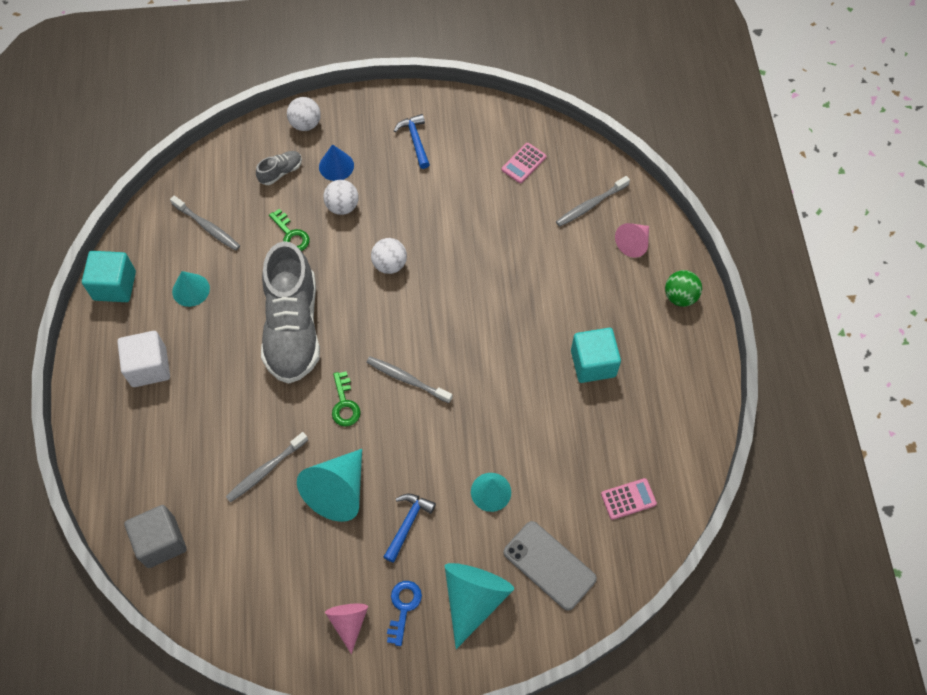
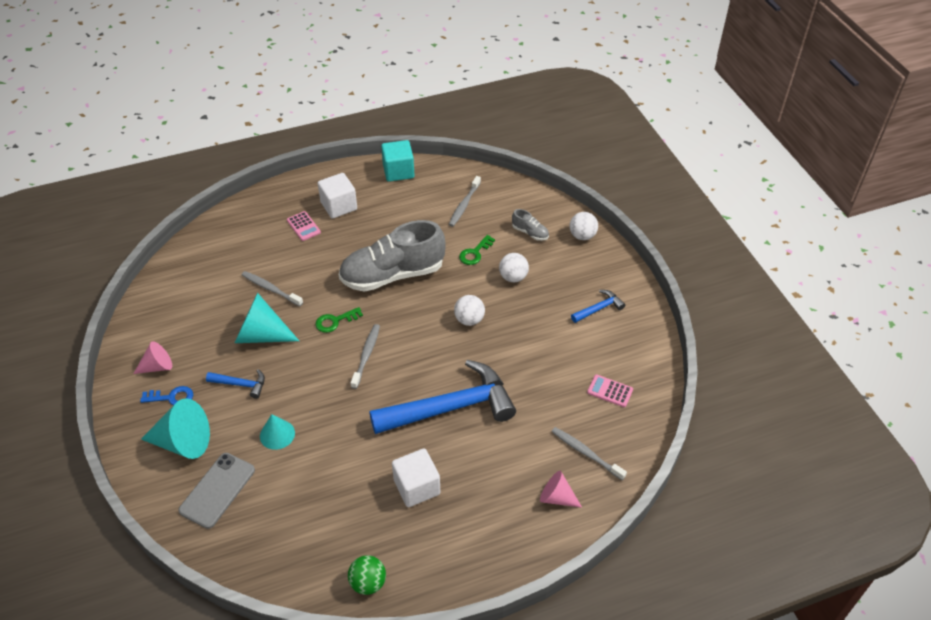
camera: 75 degrees right, 15 degrees down
(161, 542) = (207, 248): grey cube -> none
(191, 290) = (407, 210): turquoise cone -> none
(336, 166) = (550, 264): blue cone -> none
(503, 310) = (451, 407): none -> blue hammer
(593, 363) = (417, 487): turquoise cube -> white cube
(628, 499) = (287, 541): pink calculator -> pink calculator (303, 226)
(680, 296) = (510, 549): green ball -> green ball (368, 583)

